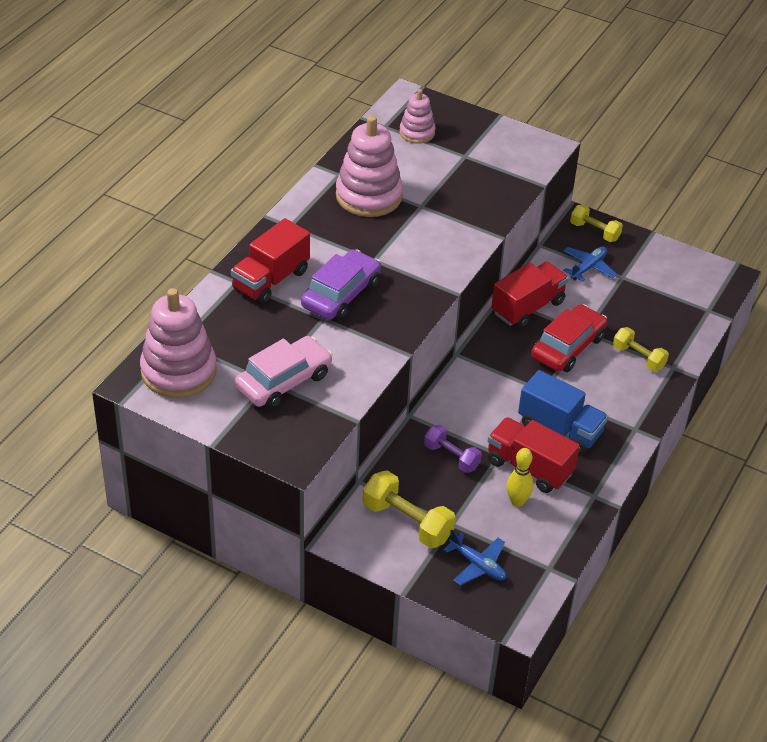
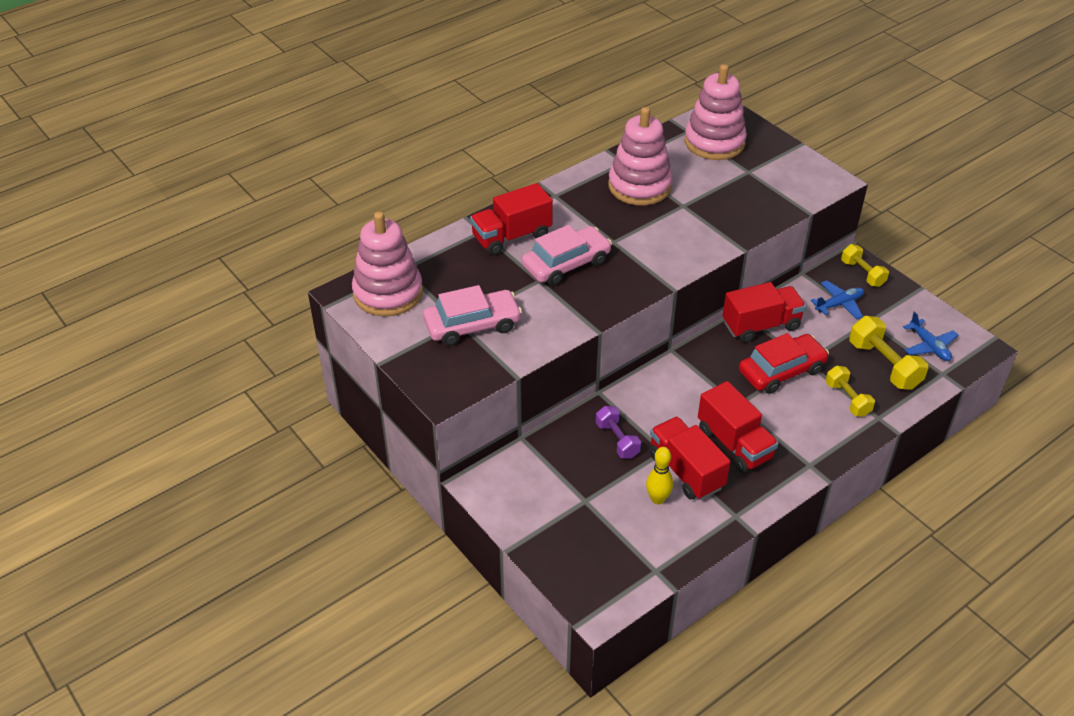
camera: 25 degrees right, 0 degrees up
(341, 294) = (566, 264): purple car -> pink car
(407, 522) = (545, 486): yellow dumbbell -> yellow dumbbell (884, 365)
(417, 133) = (714, 142): pink stacking toy -> pink stacking toy, size x1.78
(477, 565) = (588, 546): blue plane -> blue plane (929, 346)
(560, 429) = (734, 444): blue truck -> red truck

